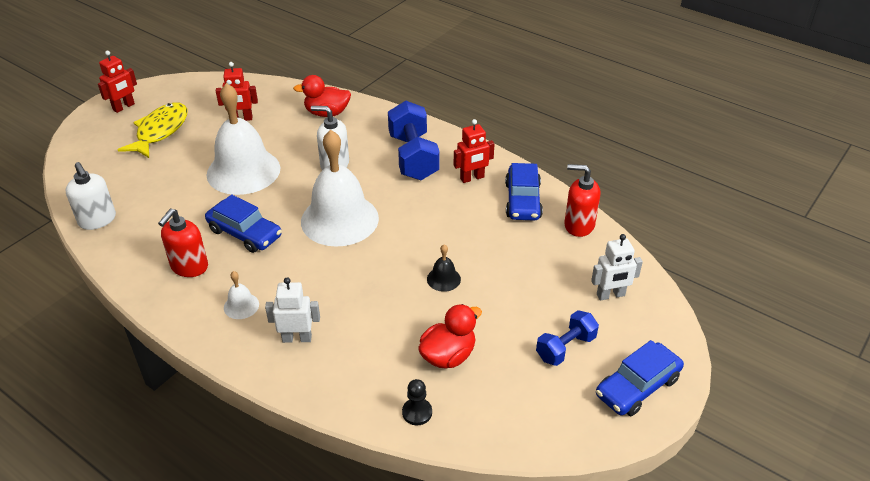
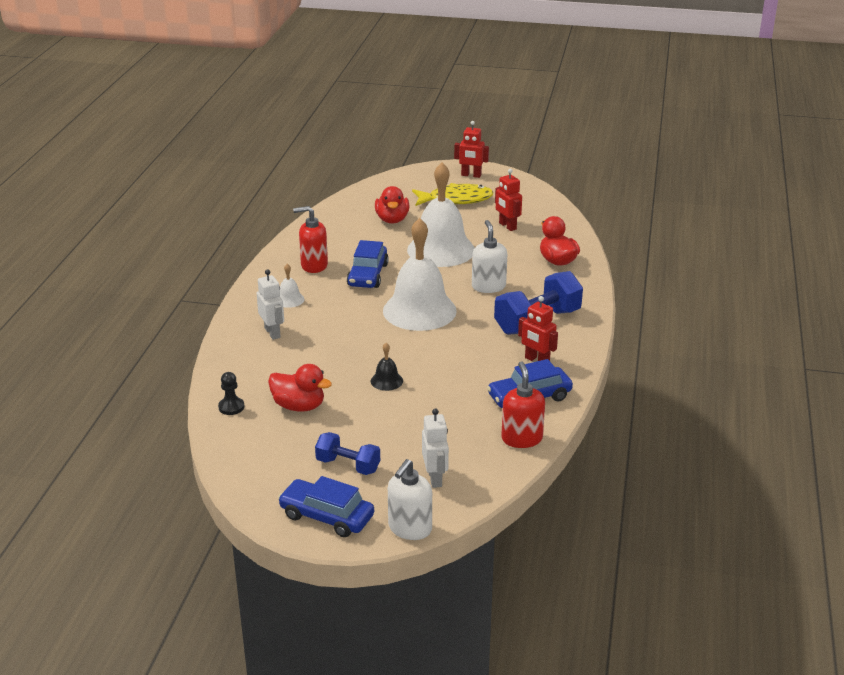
camera: 65 degrees right, 10 degrees down
(97, 220) = (334, 214): white soap dispenser -> white soap dispenser (409, 528)
(153, 183) = (392, 220): none -> red duck
(610, 295) = (435, 478): white robot -> white robot turned 150 degrees counterclockwise

